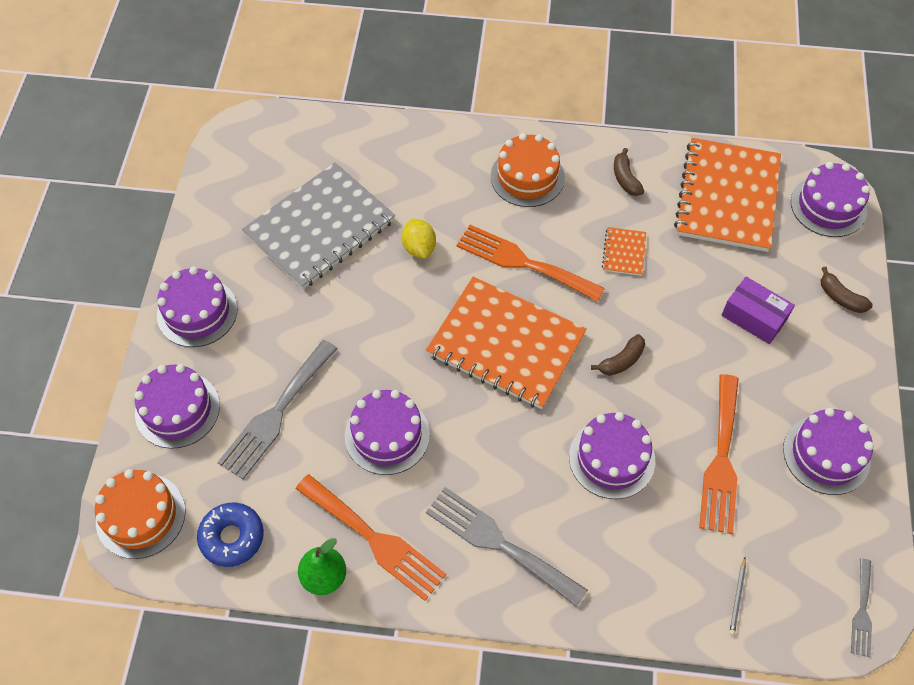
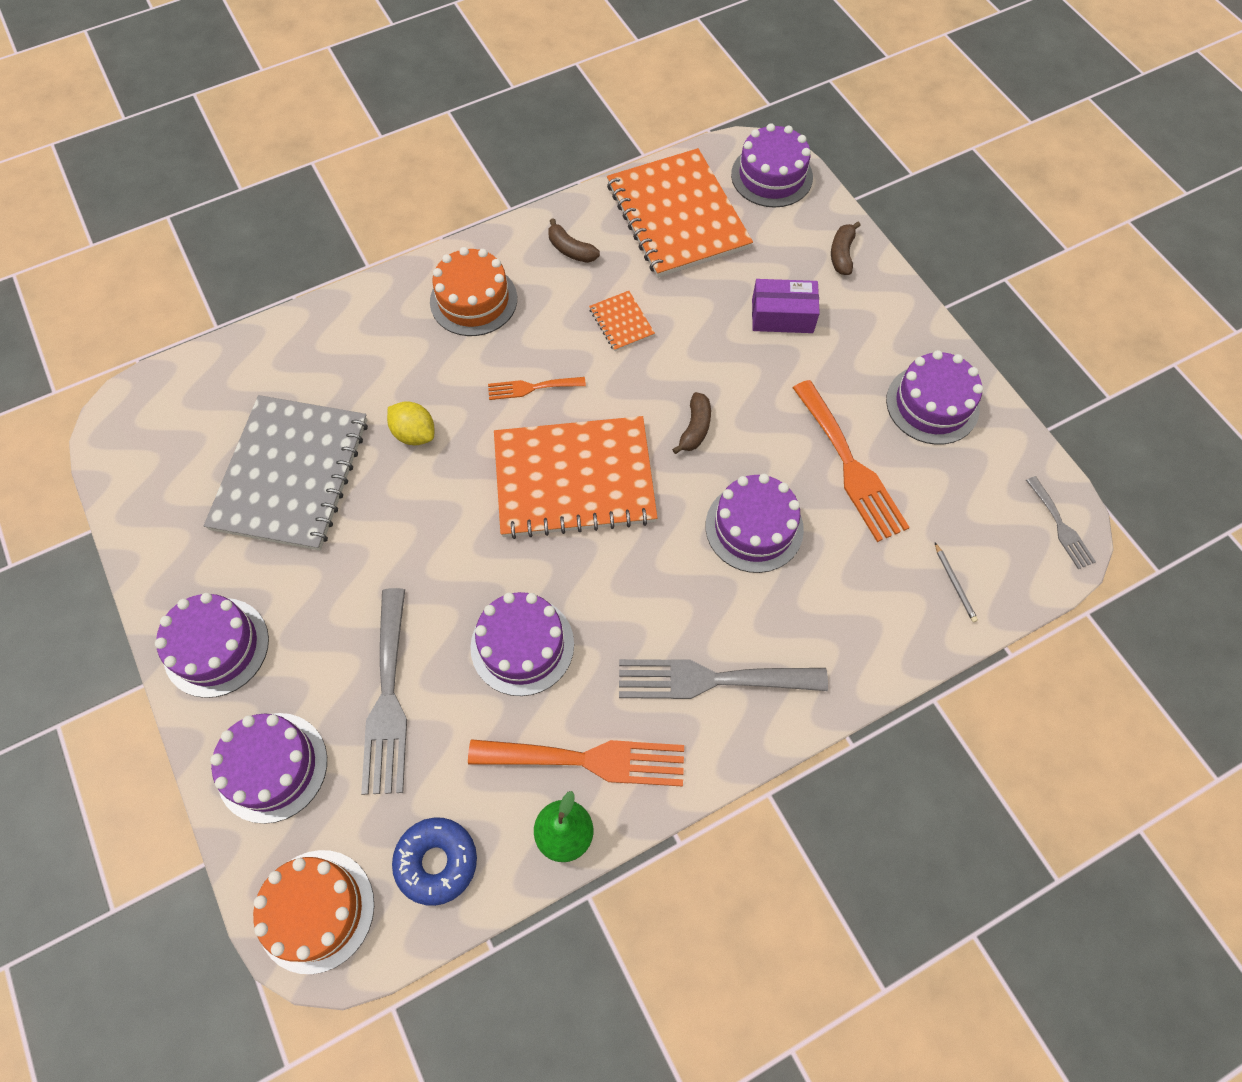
camera: 35 degrees left, 5 degrees up
(523, 262) = (531, 388): orange fork -> orange fork, size x0.54
(840, 297) = (842, 254): brown banana -> brown banana turned 90 degrees clockwise

